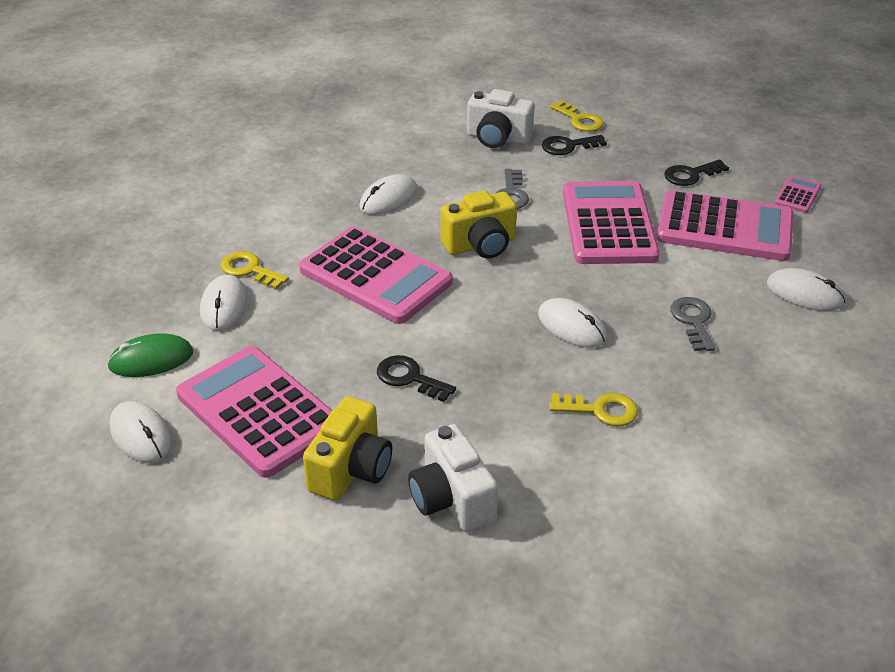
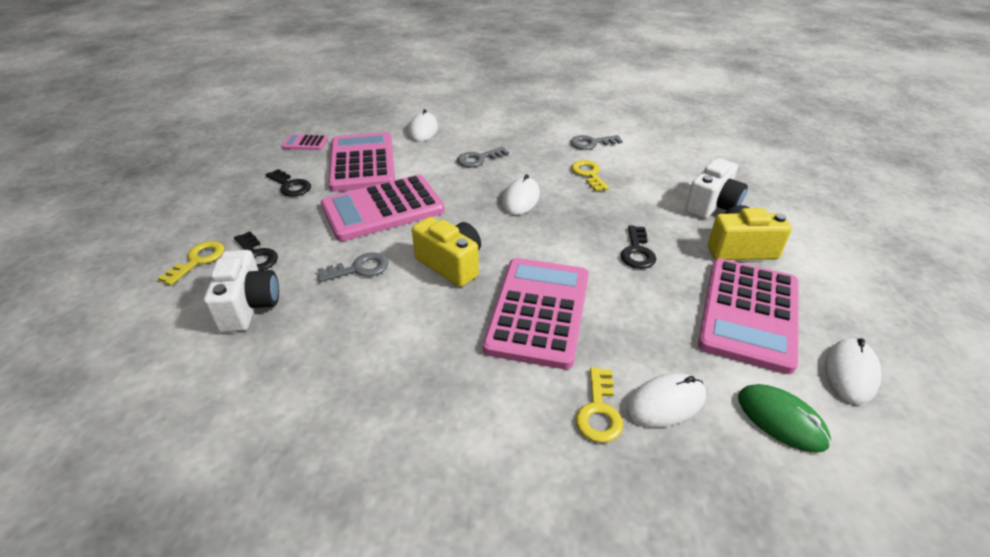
camera: 115 degrees left, 0 degrees up
(388, 198) = (405, 350): white mouse -> none
(694, 453) = (591, 143): none -> grey key

